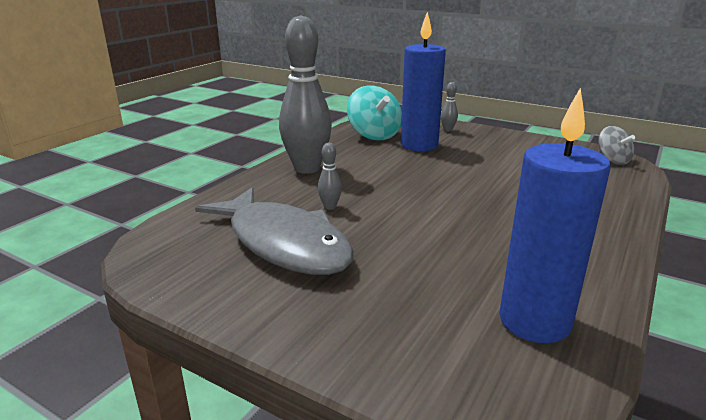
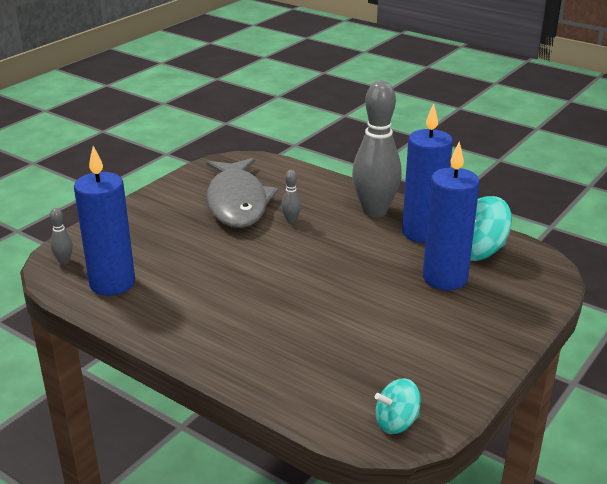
camera: 95 degrees right, 5 degrees up
(283, 243) = (237, 202): grey fish -> grey fish turned 60 degrees counterclockwise
(347, 151) = (422, 233): none -> blue candle
(448, 130) = (508, 307): grey bowling pin -> grey bowling pin (64, 261)
(612, 160) = (396, 423): grey spinning top -> turquoise spinning top

